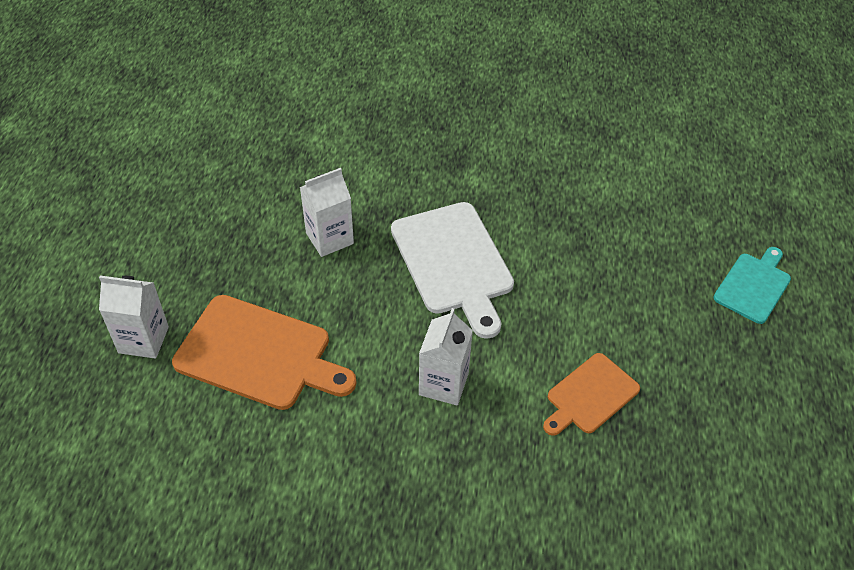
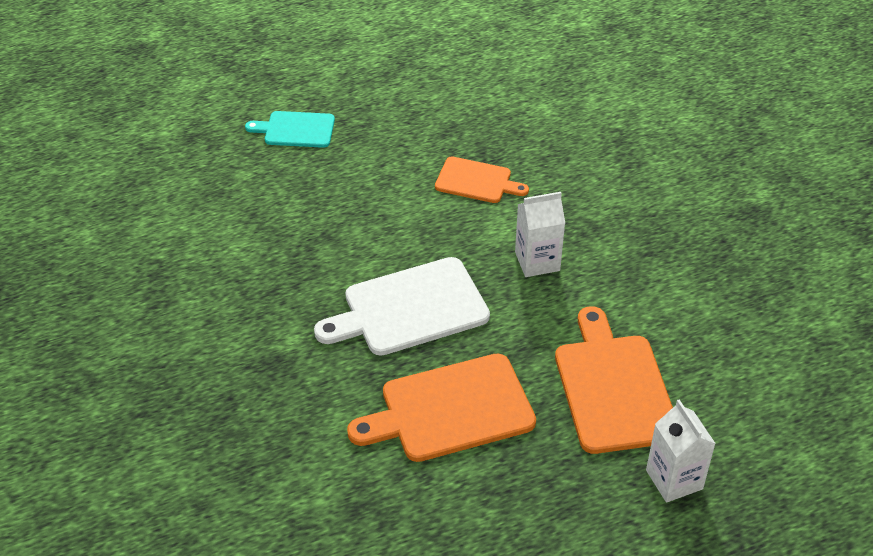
camera: 120 degrees left, 5 degrees down
(329, 238) = (450, 409): white carton -> orange cutting board
(453, 262) = (409, 308): white cutting board -> white cutting board turned 150 degrees counterclockwise

